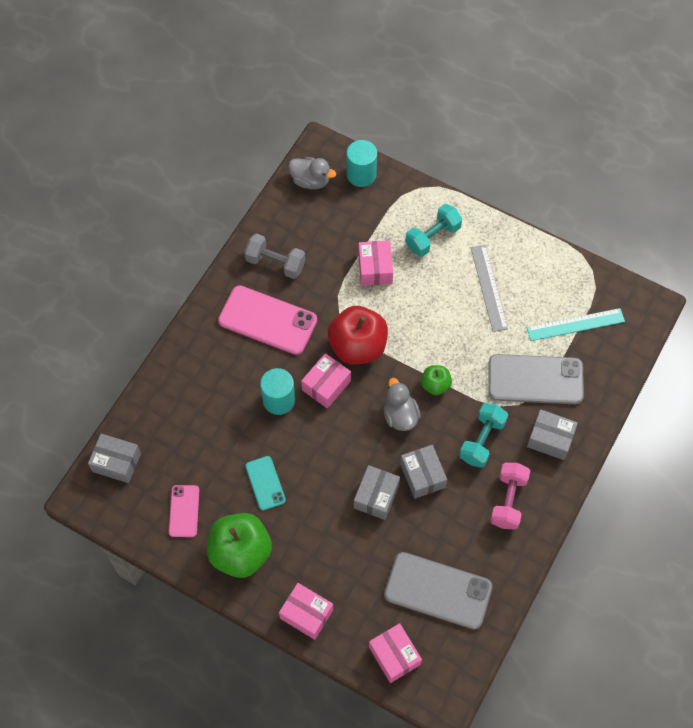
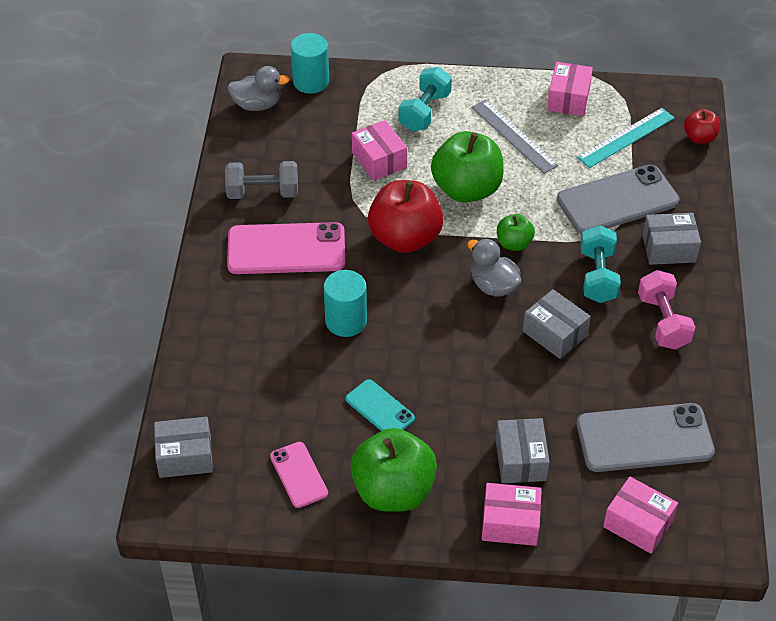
camera: 25 degrees left, 15 degrees down
(326, 385) = (392, 287): pink box -> pink box (568, 99)
(376, 496) = (516, 373): grey box -> grey box (520, 460)
(426, 322) = (466, 189): none -> green apple
(634, 348) = (699, 138): none -> red apple

